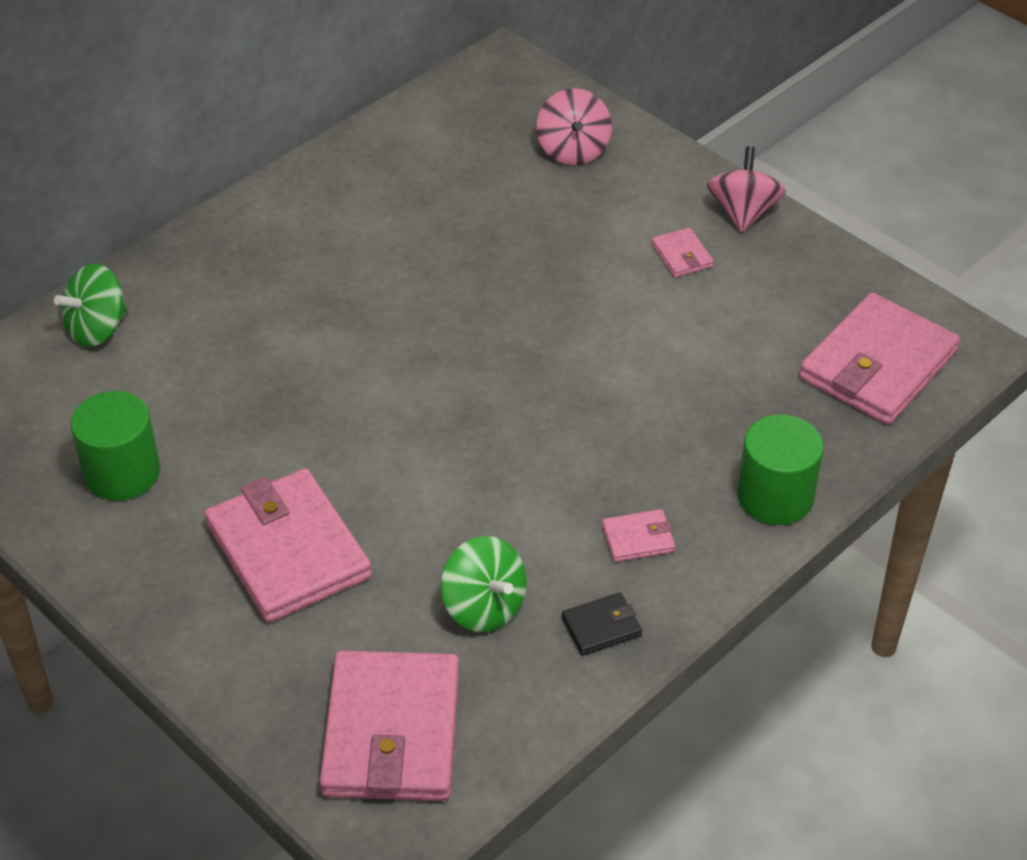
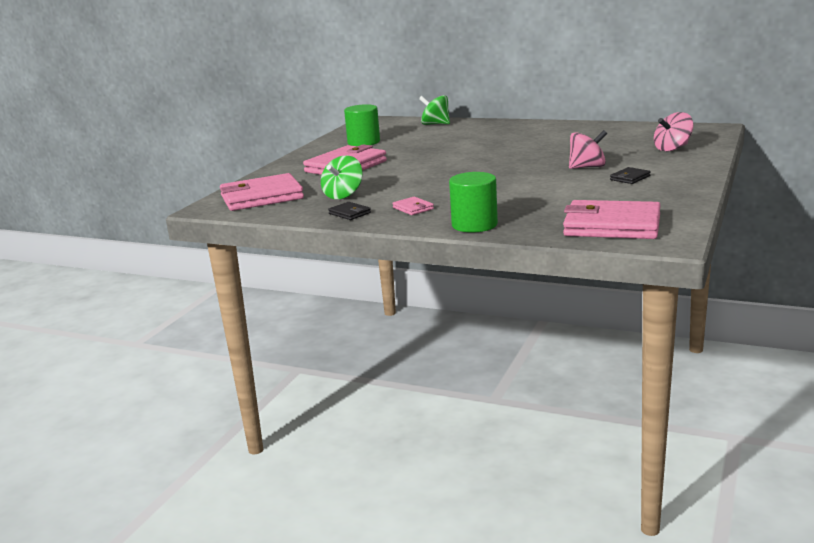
camera: 70 degrees right, 25 degrees down
(682, 255) = (630, 178): pink wallet -> black wallet
(743, 212) = (689, 181): pink spinning top -> pink spinning top (587, 167)

